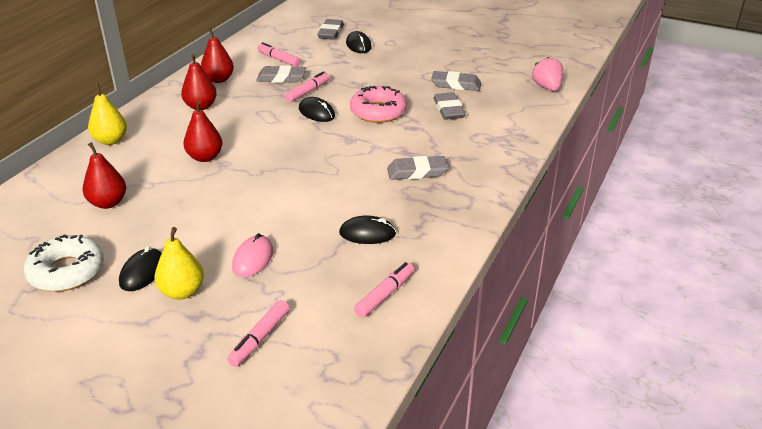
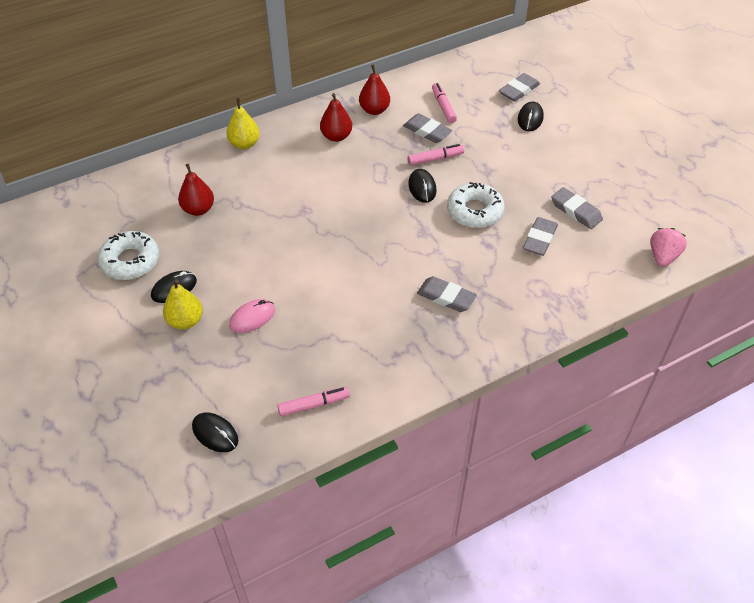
camera: 35 degrees right, 15 degrees up
(205, 157) = (297, 196): red pear -> none
(260, 338) = (202, 391): pink marker -> none
(367, 233) = (351, 339): black mouse -> black mouse (215, 433)
(378, 112) = (475, 211): pink donut -> white donut

